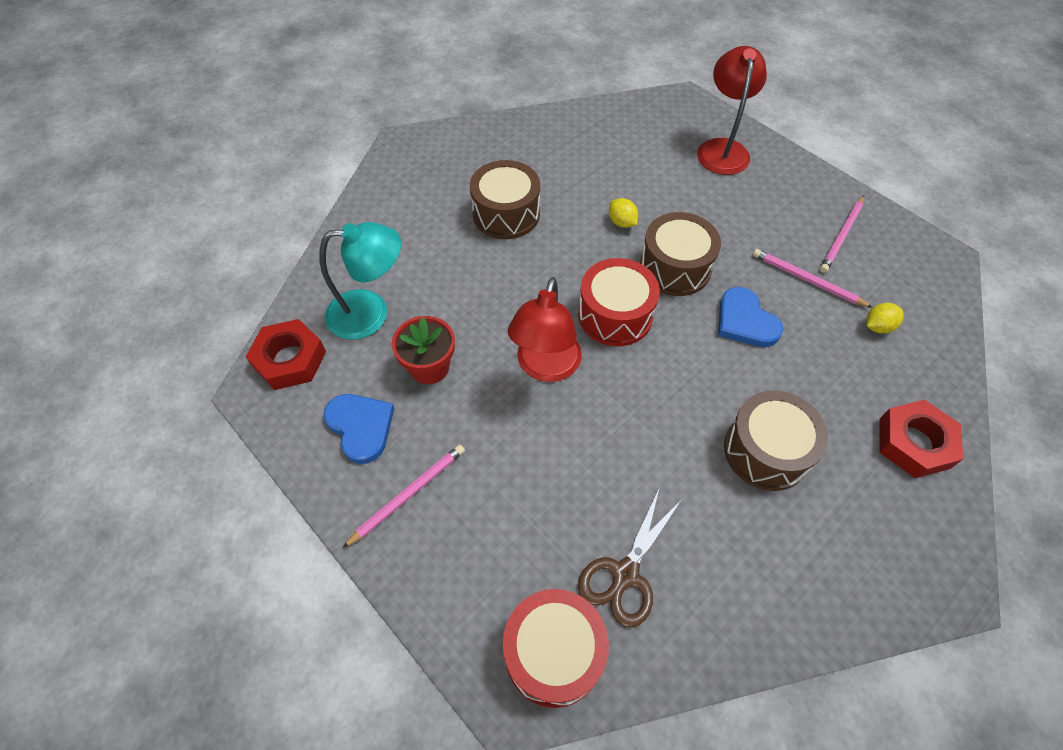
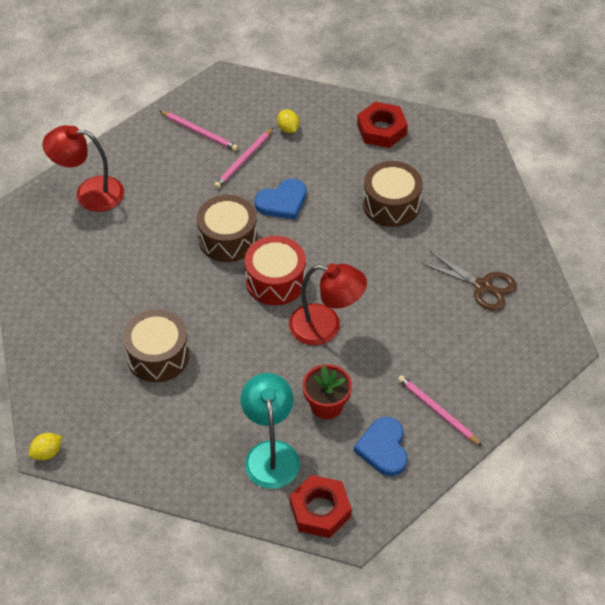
camera: 90 degrees left, 5 degrees down
(361, 427) = (383, 448): blue heart -> blue heart turned 60 degrees counterclockwise
(553, 653) = (535, 325): red drum -> none
(621, 222) = (175, 271): yellow lemon -> yellow lemon (47, 453)

